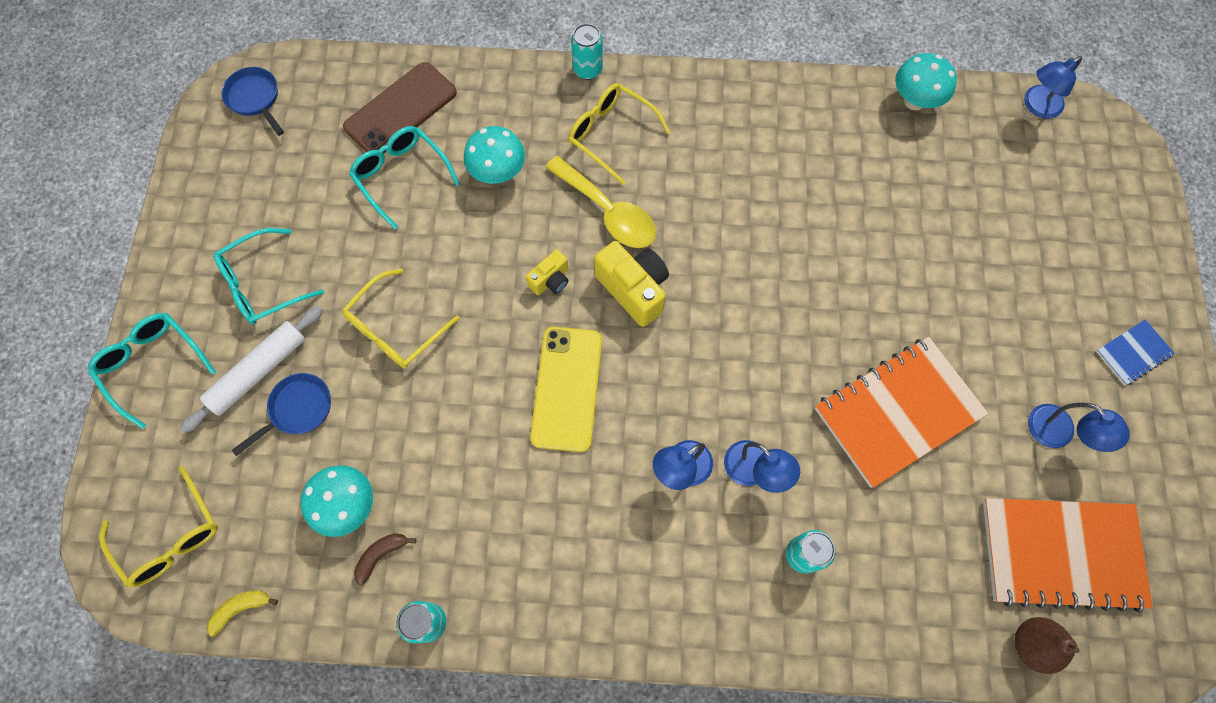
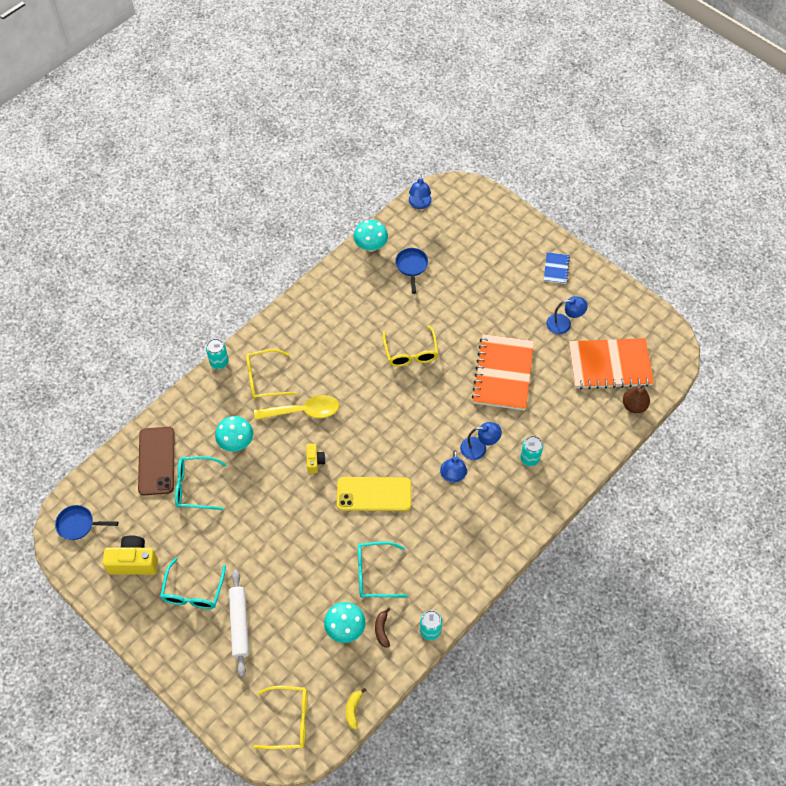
camera: 50 degrees left, 10 degrees down
(152, 365) = (188, 673): turquoise glasses -> turquoise glasses (374, 574)
(297, 409) = (276, 619): blue pan -> blue pan (411, 266)
(395, 329) = (275, 547): yellow glasses -> yellow glasses (411, 353)
(566, 388) = (374, 494): yellow phone -> yellow phone turned 45 degrees counterclockwise
(634, 289) = (352, 430): yellow camera -> yellow camera (134, 562)
(1061, 553) = (609, 365): orange notebook -> orange notebook turned 45 degrees clockwise

